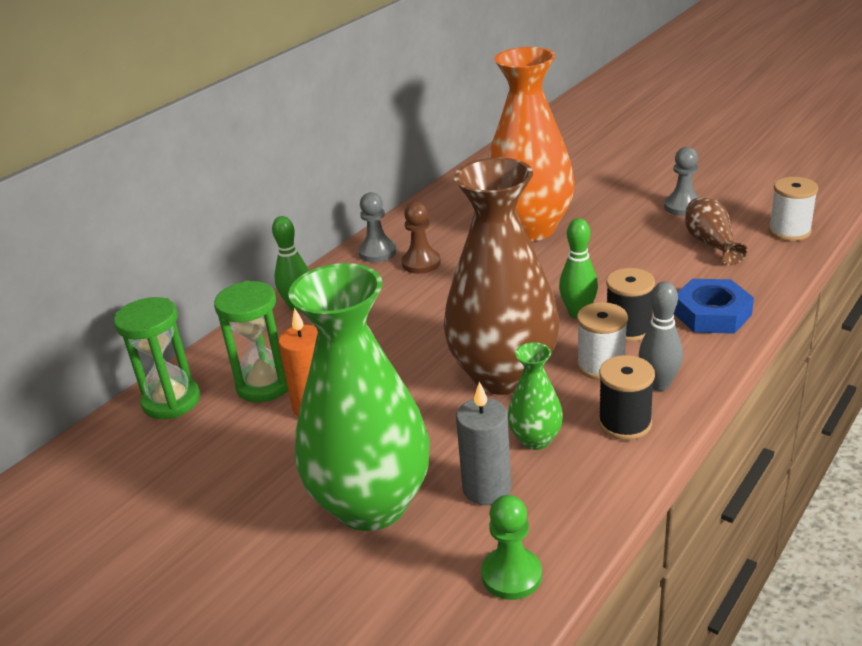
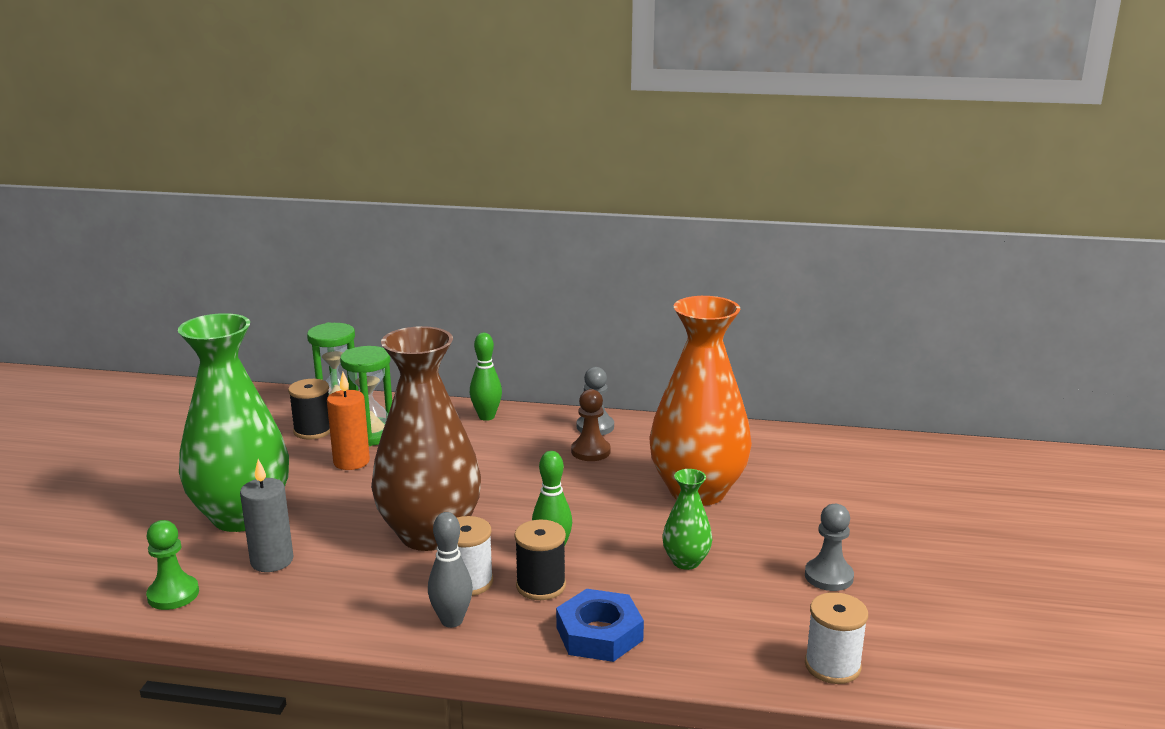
camera: 60 degrees right, 10 degrees down
(535, 439) = (343, 570): green vase -> green vase (686, 561)
(625, 423) = (382, 612): black spool -> black spool (313, 430)
(711, 244) = (754, 610): brown vase -> none

